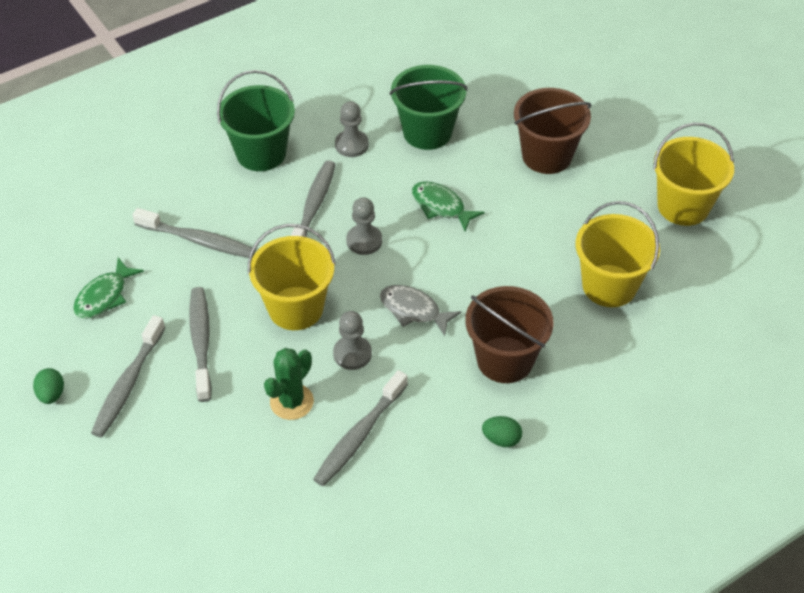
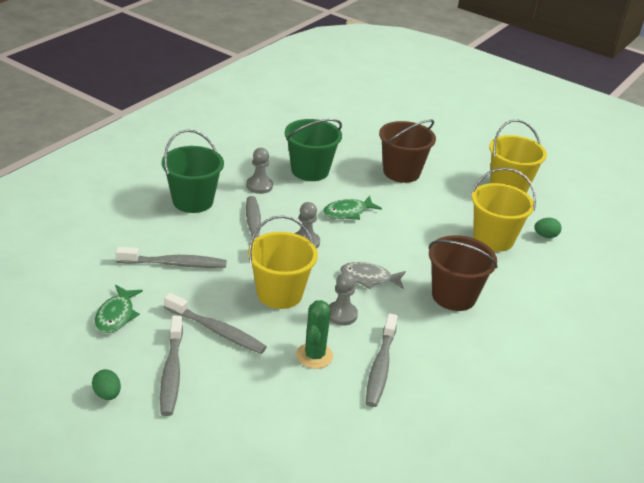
camera: 25 degrees left, 15 degrees down
(201, 342) = (217, 330): grey toothbrush -> grey toothbrush turned 150 degrees clockwise
(441, 206) = (348, 212): green fish -> green fish turned 45 degrees counterclockwise
(501, 439) = (484, 346): green egg -> green egg (545, 236)

